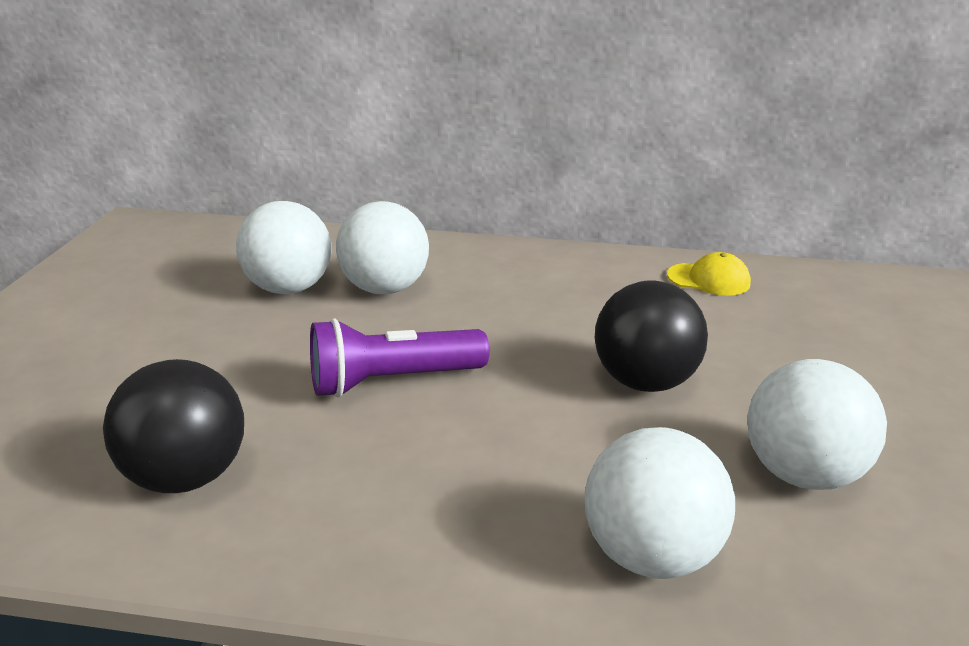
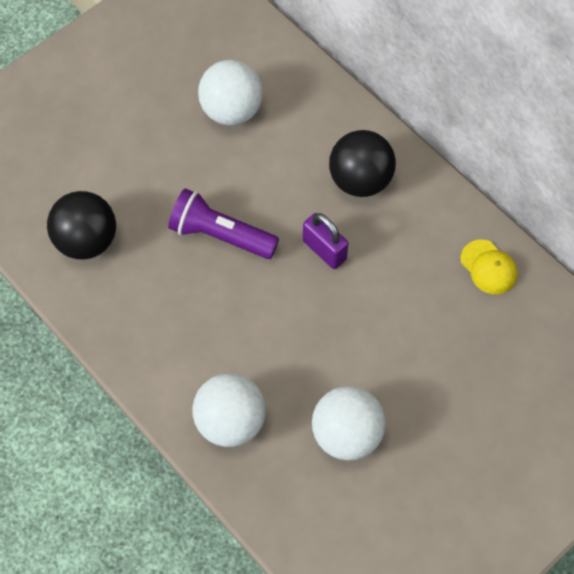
camera: 40 degrees right, 35 degrees up
(384, 288) = (284, 146): white ball -> none
(535, 338) = (324, 250): none -> purple padlock
(644, 382) = (344, 324): black ball -> black ball (360, 180)

